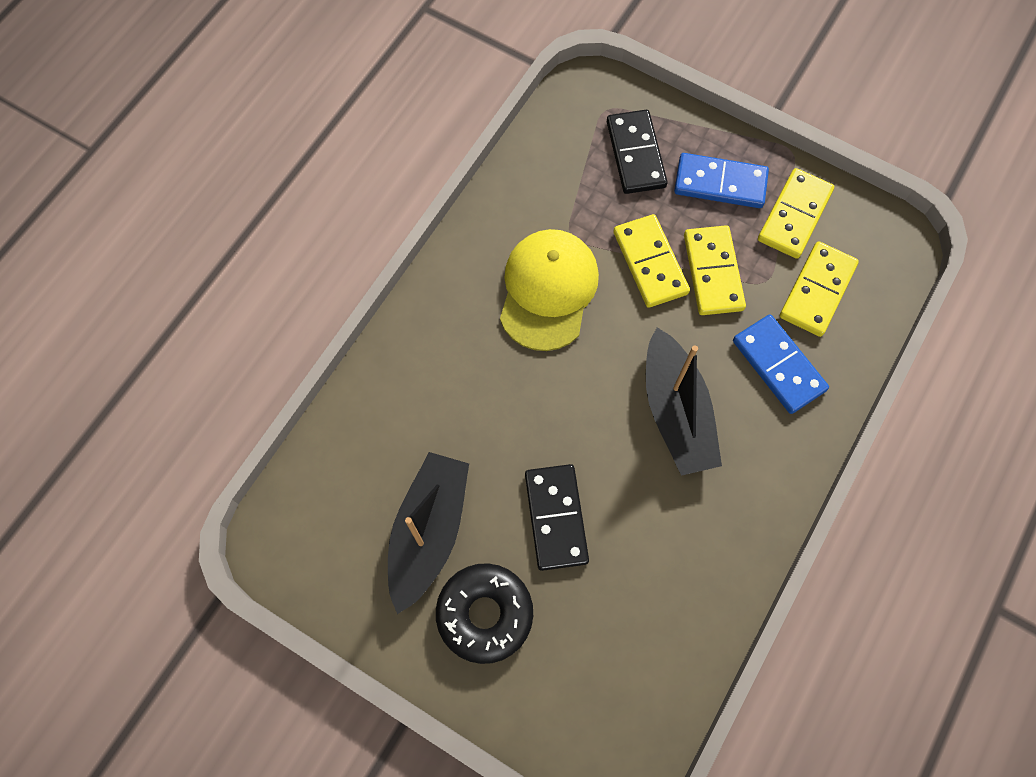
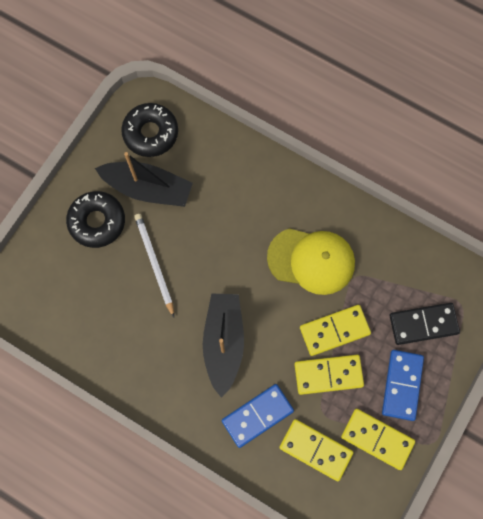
camera: 90 degrees right, 5 degrees up
(331, 530) = (150, 133): none -> black donut
(555, 518) = (154, 263): black domino -> white pencil
(676, 412) = (223, 343): black boat -> black boat turned 105 degrees clockwise

